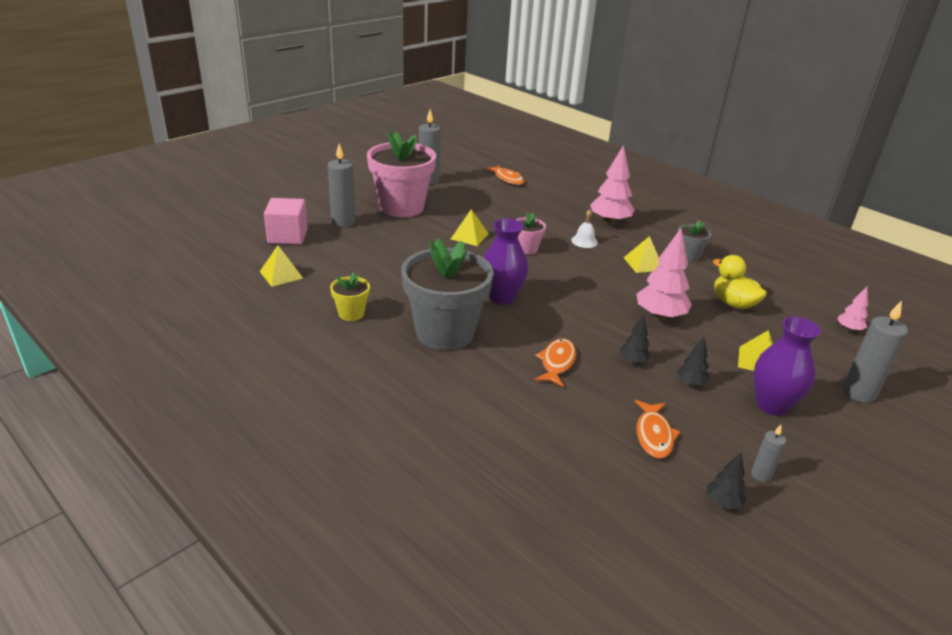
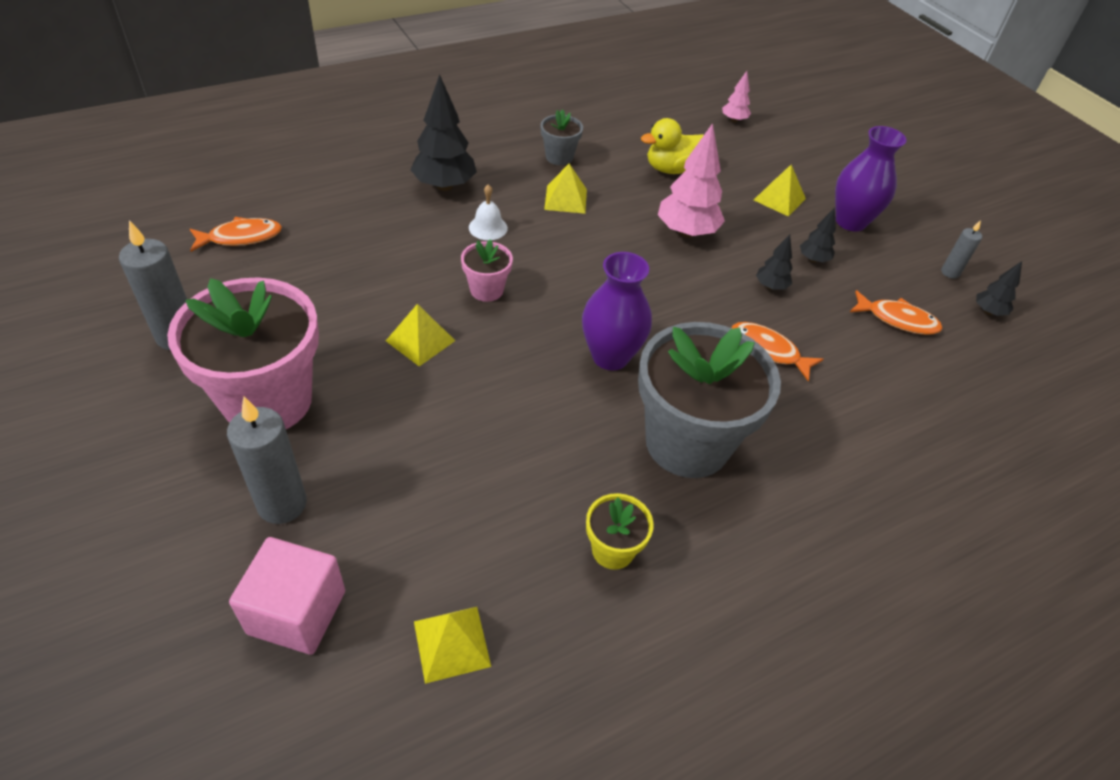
camera: 75 degrees left, 15 degrees up
(609, 222) = (444, 186): pink tree -> black tree
(859, 393) = (834, 163): grey candle -> none

